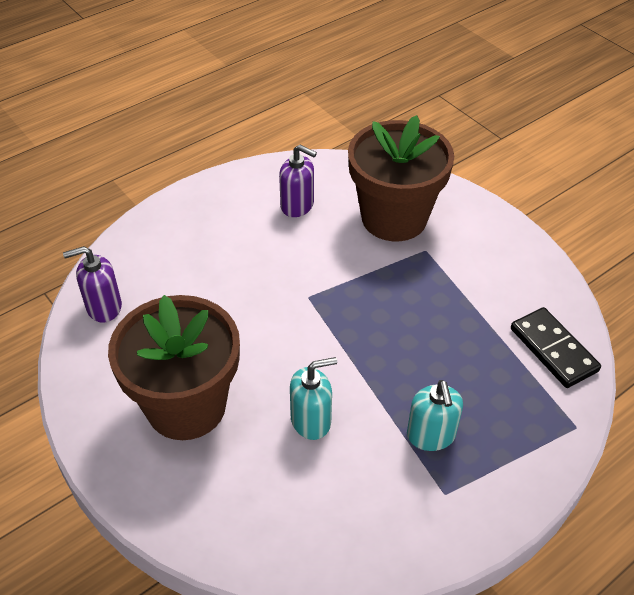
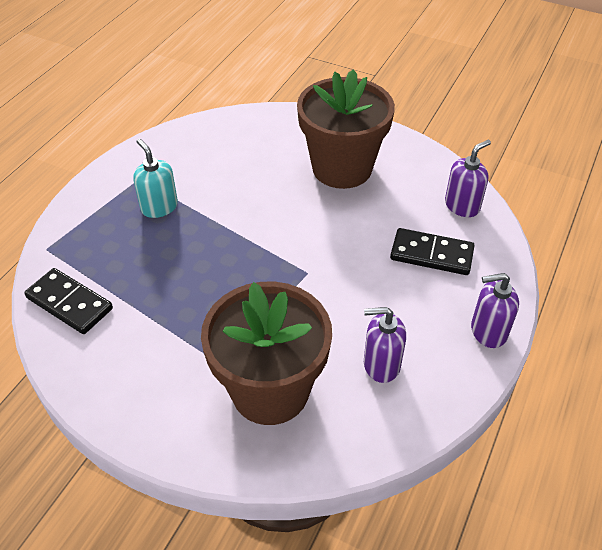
camera: 155 degrees right, 0 degrees up
(181, 271) = (431, 254): none -> black domino
(196, 198) = (488, 331): none -> purple soap dispenser
(311, 420) = (250, 188): turquoise soap dispenser -> none

